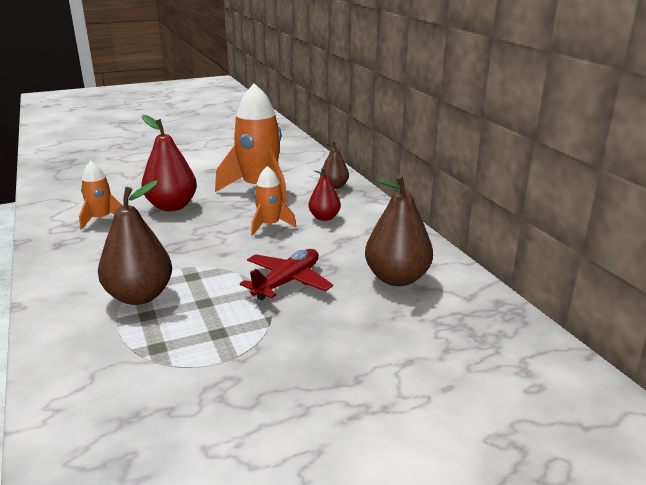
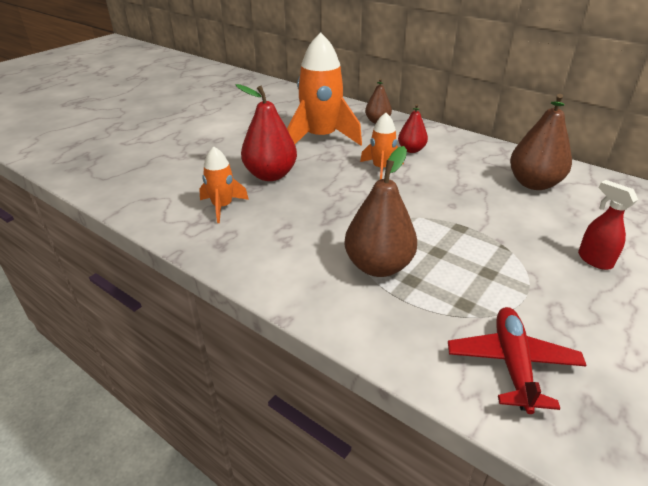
camera: 30 degrees left, 10 degrees up
(287, 282) = (469, 212): red plane -> red plane (512, 364)
(337, 360) = (594, 260): none -> red spray bottle

